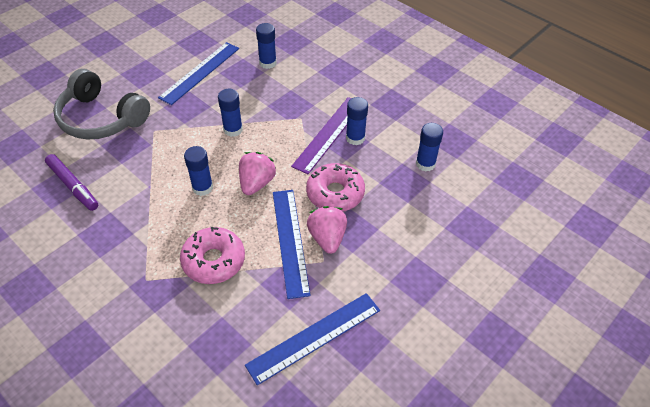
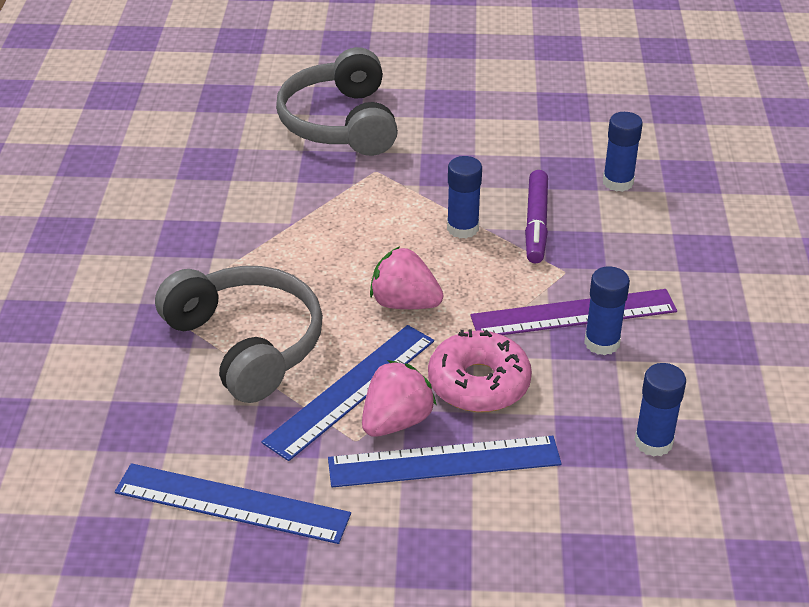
camera: 50 degrees right, 10 degrees down
(73, 186) = (223, 171): purple marker -> purple marker (536, 224)
(200, 72) = (516, 142): blue ruler -> blue ruler (444, 462)
(202, 187) = (341, 264): blue glue stick -> none
(214, 261) = (246, 344): pink donut -> grey headphones
(256, 183) = (404, 303): pink strawberry -> pink strawberry turned 135 degrees counterclockwise

